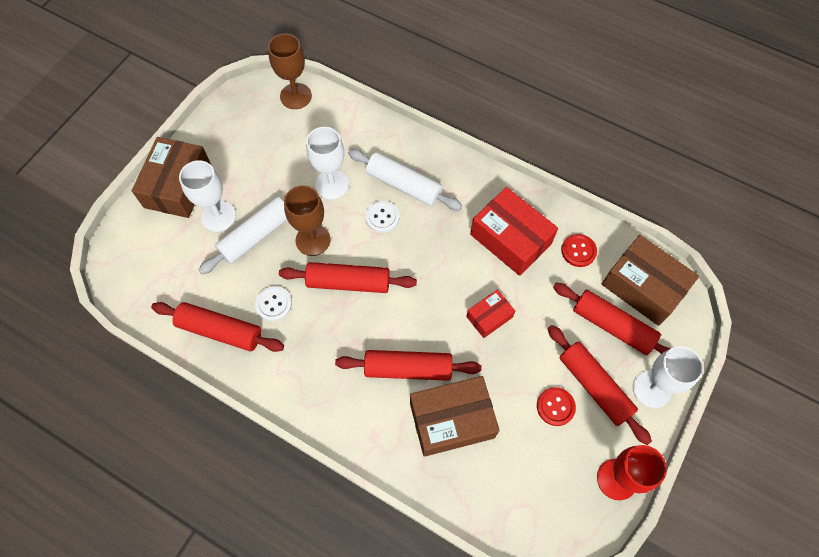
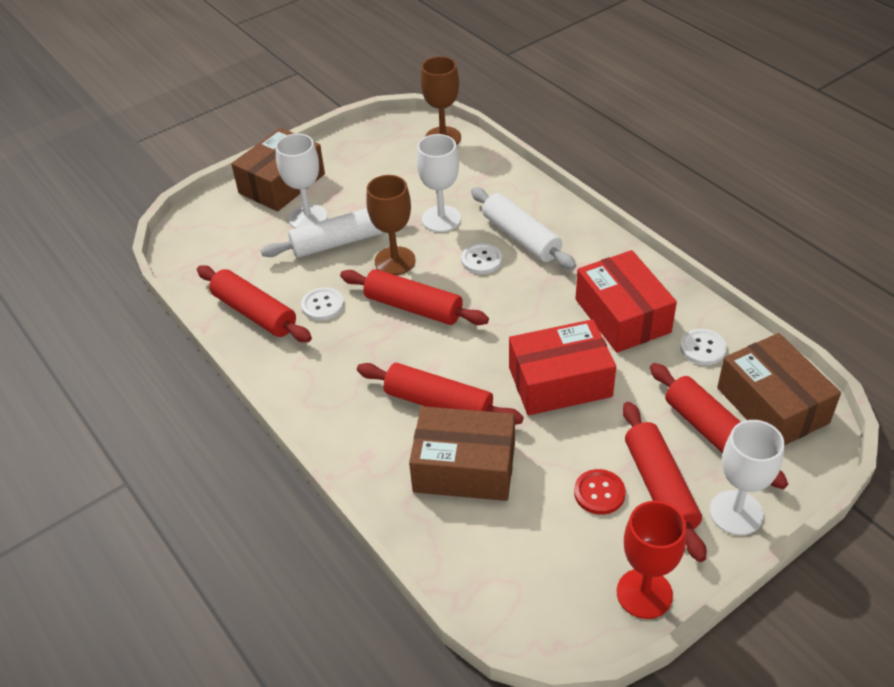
camera: 25 degrees right, 20 degrees down
(489, 317) = (560, 382): red box -> red box, size x1.85
(578, 251) = (702, 348): red button -> white button

